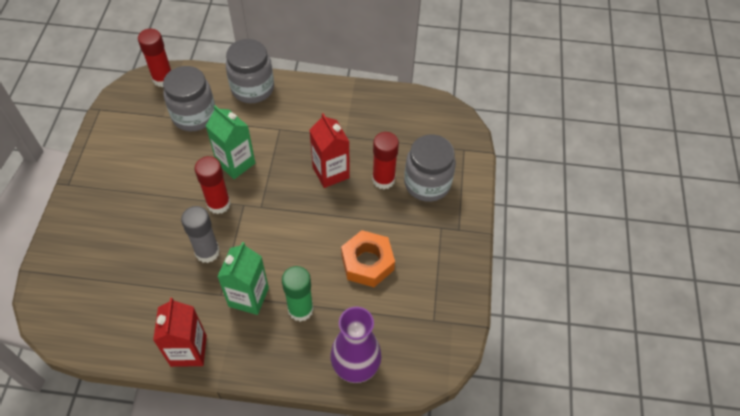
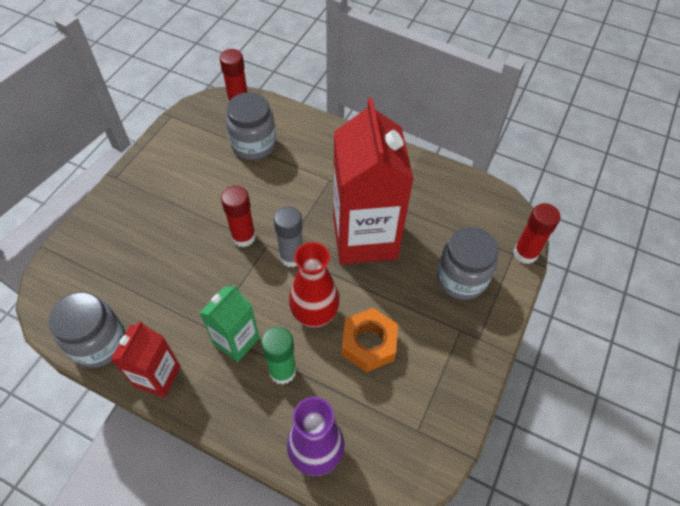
camera: 20 degrees right, 0 degrees up
(207, 252) = (214, 281): grey glue stick -> grey glue stick (291, 256)
(235, 163) = (275, 201): green carton -> none
(252, 88) = (318, 133): grey jar -> grey jar (99, 343)
(311, 253) = (314, 315): none -> red vase
(331, 172) = (364, 238): red carton -> red carton, size x1.94
(383, 180) = (416, 261): red glue stick -> red glue stick (525, 253)

